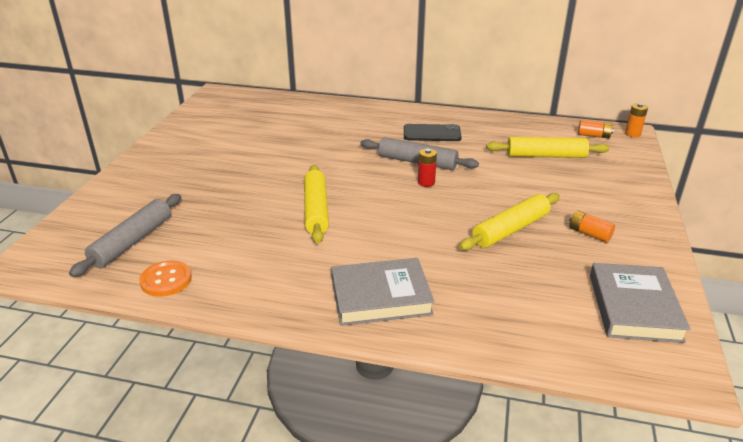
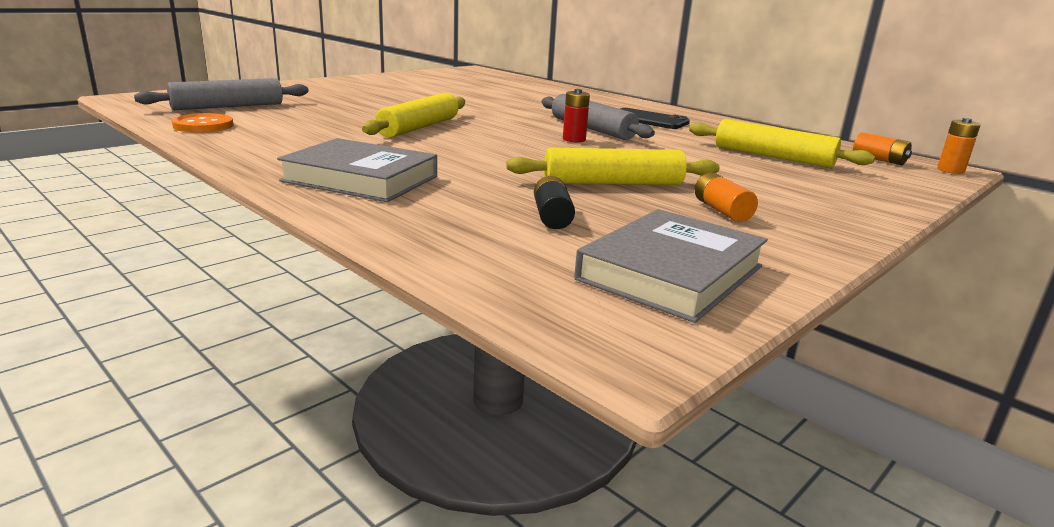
camera: 30 degrees right, 10 degrees down
(528, 283) = (552, 217): none -> black battery

